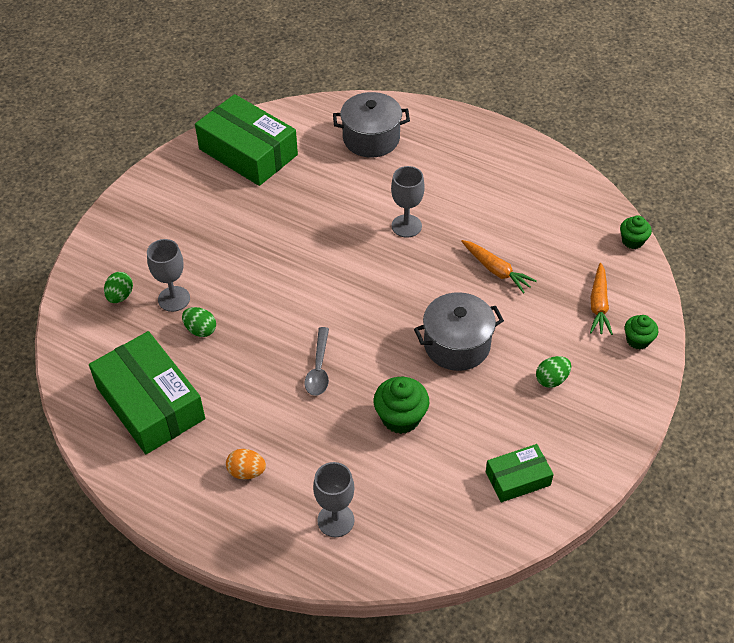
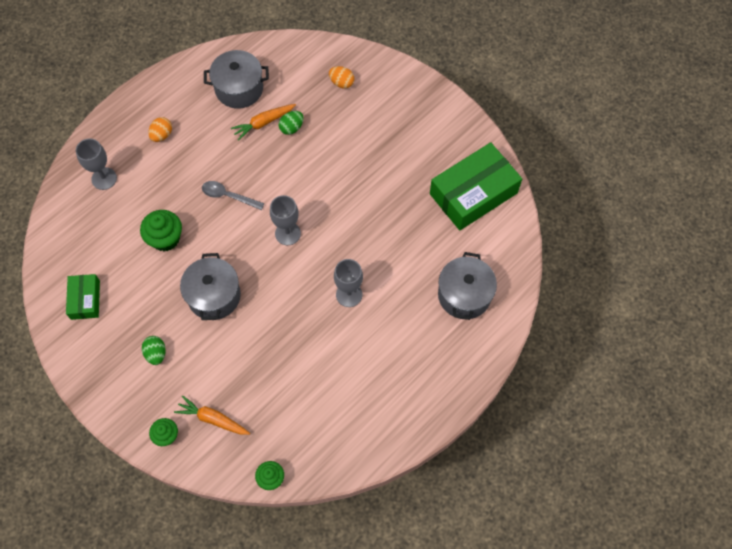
camera: 105 degrees right, 15 degrees up
(120, 296) = (341, 83): green egg -> orange egg
(150, 403) = (239, 89): green box -> grey pot
(174, 299) = (327, 115): grey goblet -> grey goblet (287, 233)
(496, 270) = (277, 350): orange carrot -> orange carrot (263, 123)

